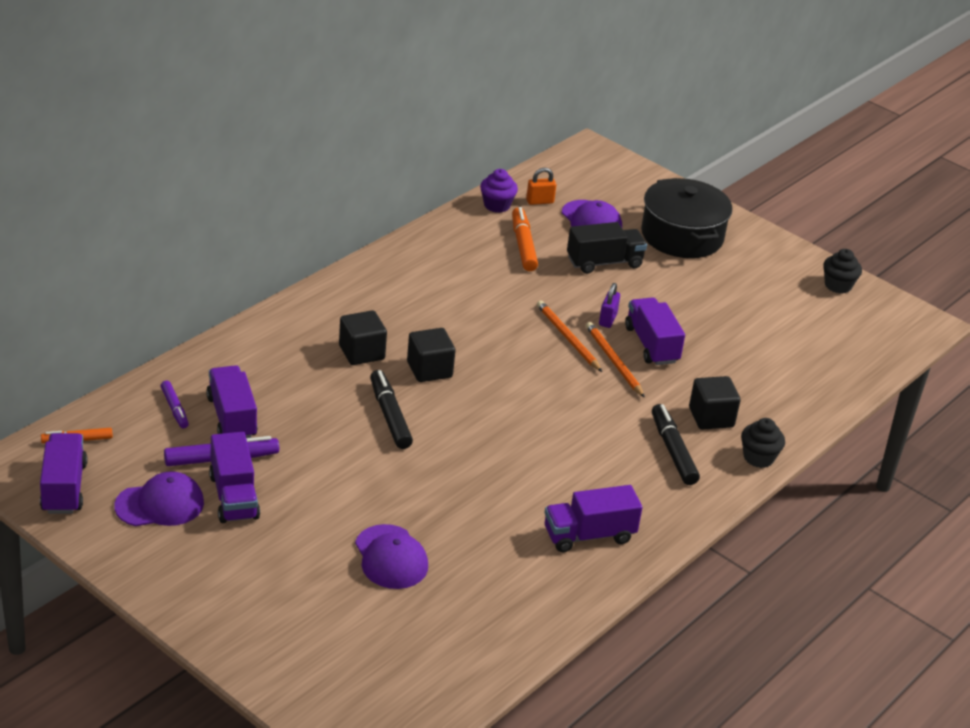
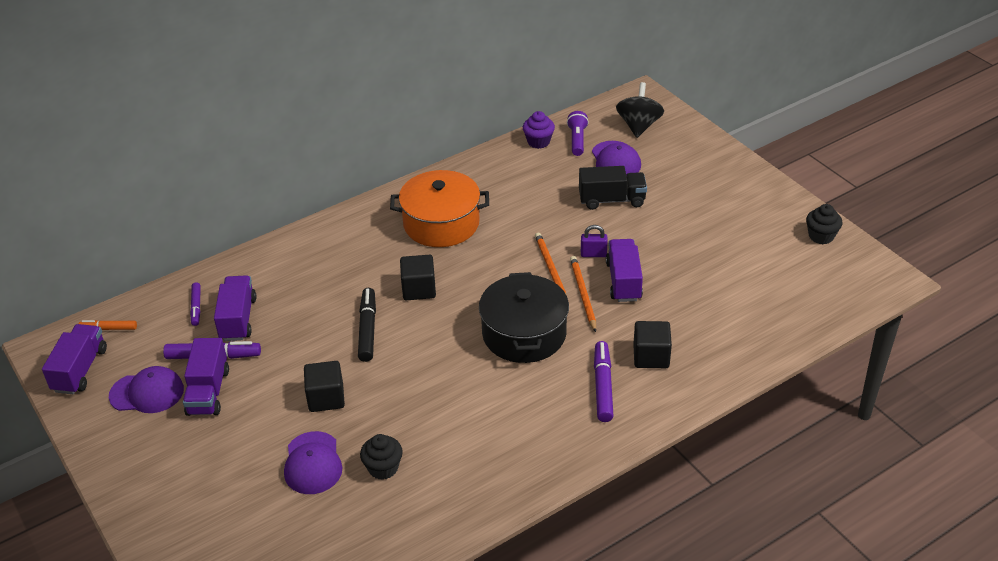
camera: 20 degrees right, 5 degrees up
(361, 352) = (368, 269): black cube -> black cube (326, 398)
(424, 299) = (441, 223): none -> orange pot
(523, 245) = (546, 180): orange marker -> none
(540, 201) = (577, 140): orange padlock -> purple flashlight
(589, 535) = (493, 462): purple truck -> none
(601, 183) = (638, 126): none -> black spinning top
(607, 319) = (593, 254): purple padlock -> purple padlock turned 60 degrees clockwise
(673, 451) = (603, 386): black marker -> purple marker
(682, 236) = (692, 179): black pot -> black pot (524, 334)
(758, 458) = (680, 401): black cupcake -> black cupcake (383, 468)

